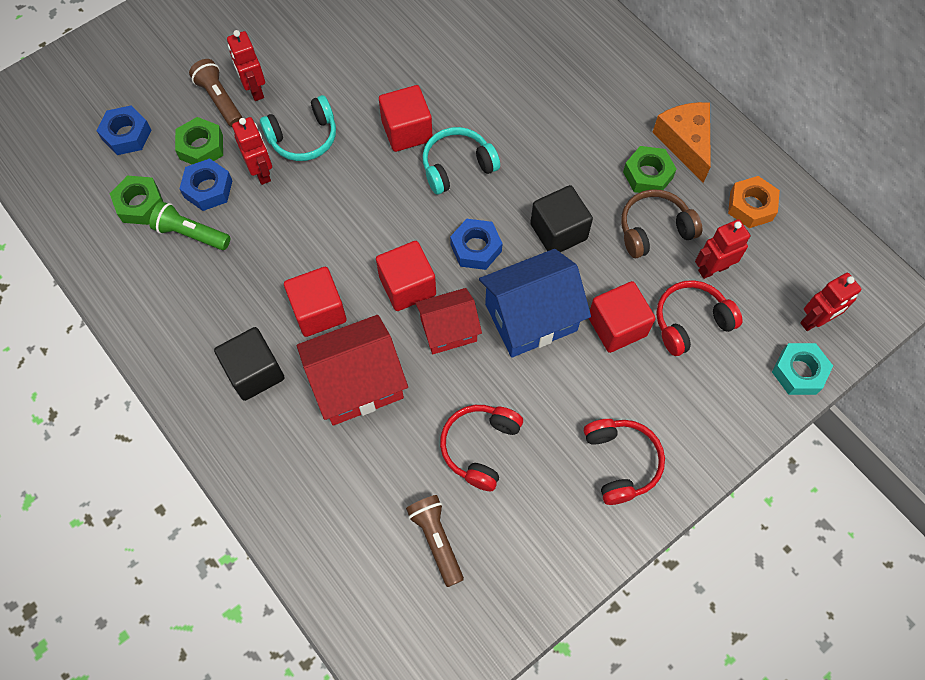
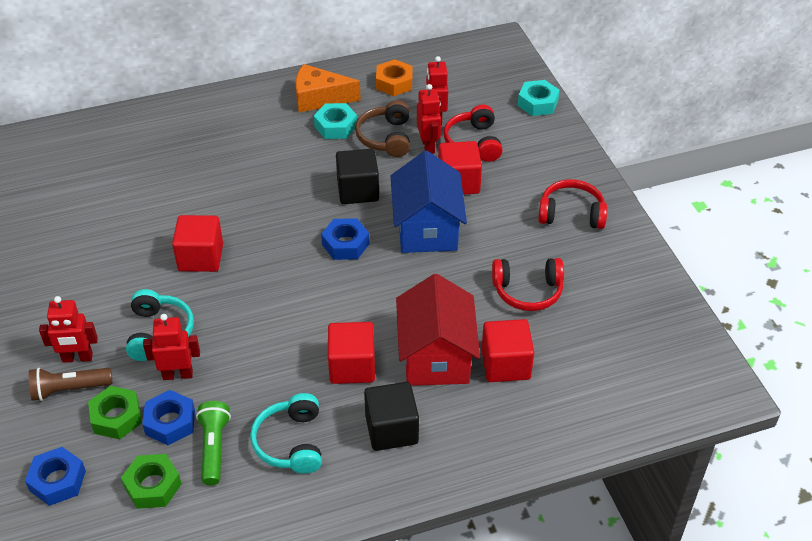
camera: 70 degrees left, 20 degrees down
(191, 234) = (214, 448): green flashlight -> green flashlight turned 135 degrees clockwise
(407, 286) = (358, 298): red cube -> red cube (505, 364)
(436, 540) = (597, 340): brown flashlight -> none
(448, 330) = (414, 282): red house -> none
(457, 166) = (258, 234): turquoise headphones -> turquoise headphones (291, 442)
(480, 447) = (527, 291): red headphones -> red headphones turned 45 degrees counterclockwise
(647, 175) = (335, 126): green nut -> turquoise nut
(815, 320) = (502, 83): red robot -> red robot (428, 146)

